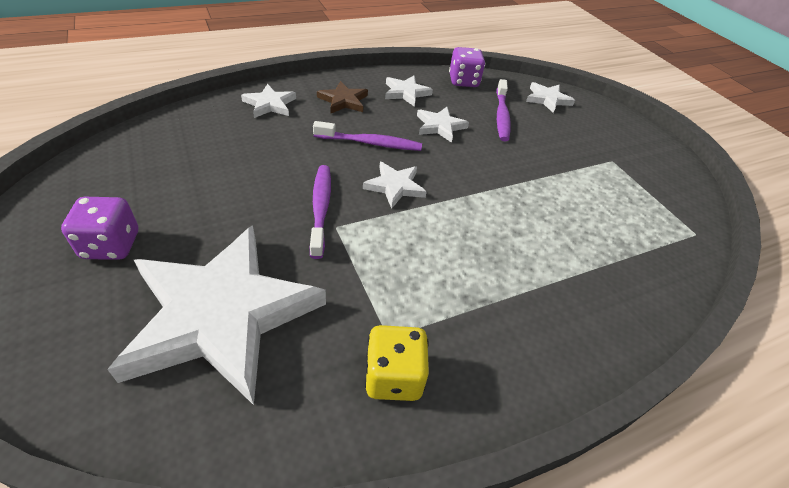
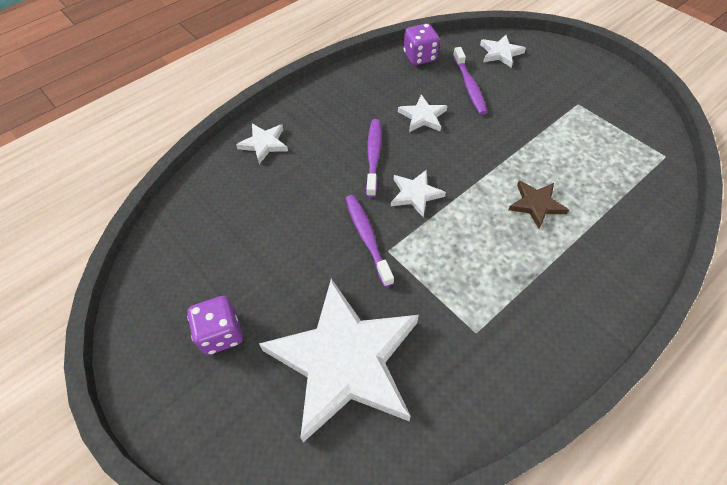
camera: 10 degrees left, 10 degrees up
(343, 101) = (326, 117): brown star -> brown star (536, 204)
(371, 143) = (373, 156): purple toothbrush -> purple toothbrush turned 75 degrees counterclockwise
(393, 377) = (495, 363): yellow dice -> none
(406, 93) = (376, 88): white star -> none

